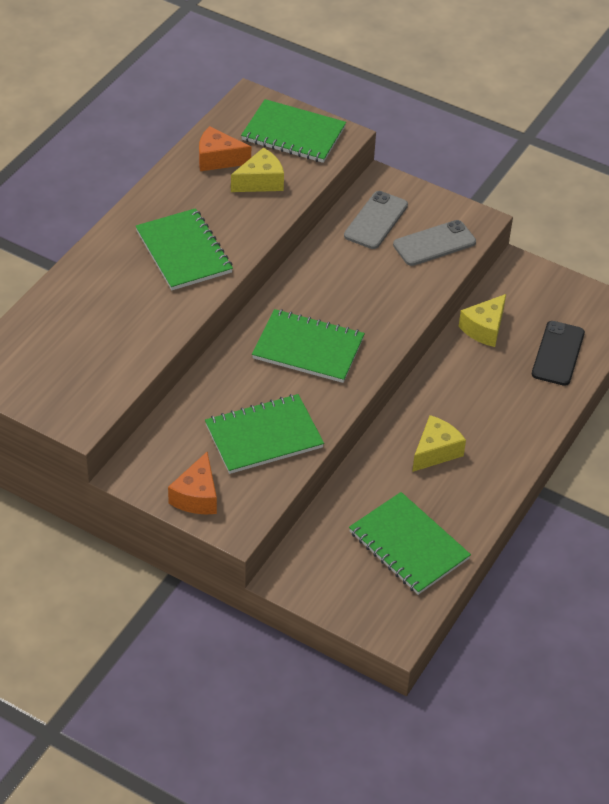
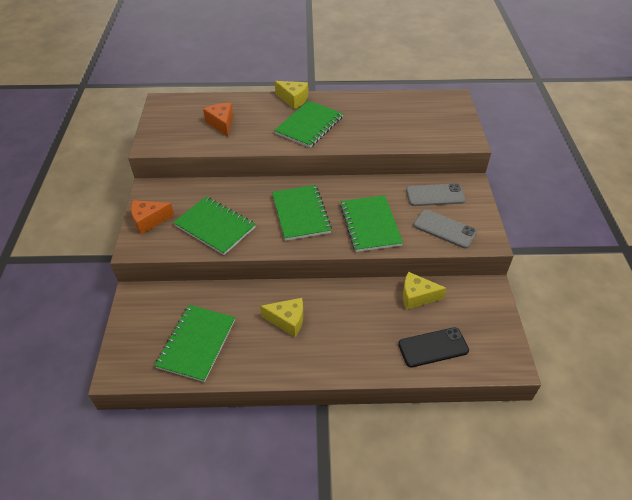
camera: 60 degrees right, 0 degrees up
(218, 159) = (393, 107): orange cheese -> orange cheese (221, 124)
(260, 182) = (394, 128): yellow cheese -> yellow cheese (293, 99)
(293, 134) = (447, 123): green notebook -> green notebook (370, 225)

